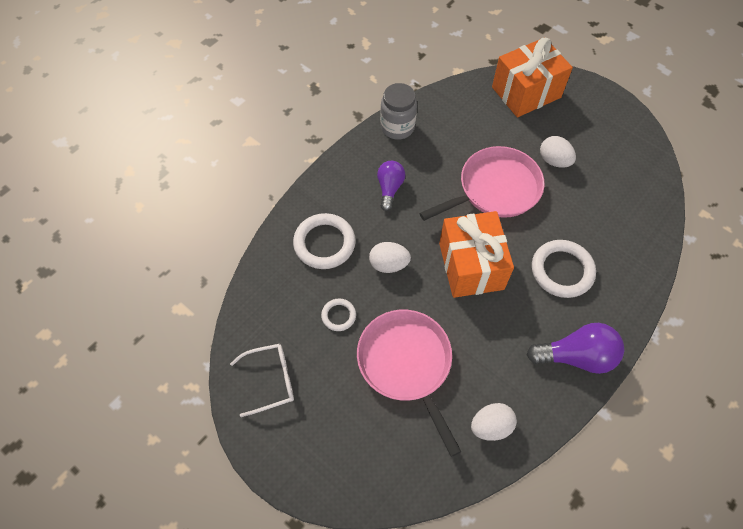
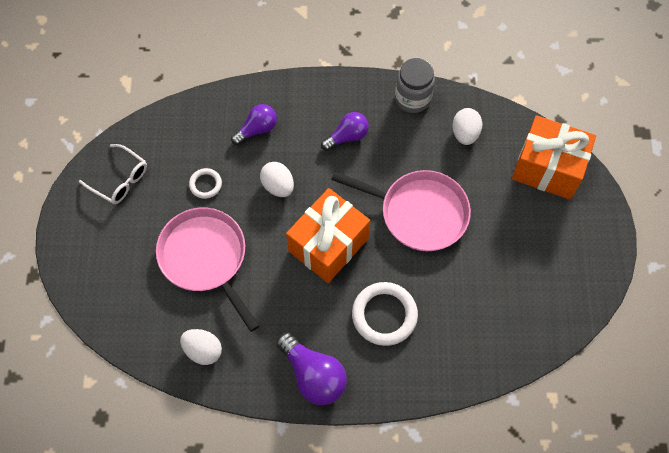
camera: 50 degrees right, 5 degrees up
(324, 243) = (257, 129): white ring -> purple light bulb
(406, 364) = (205, 258): pink pan -> pink pan turned 60 degrees counterclockwise
(554, 161) = (492, 238): white egg -> white egg (465, 133)

